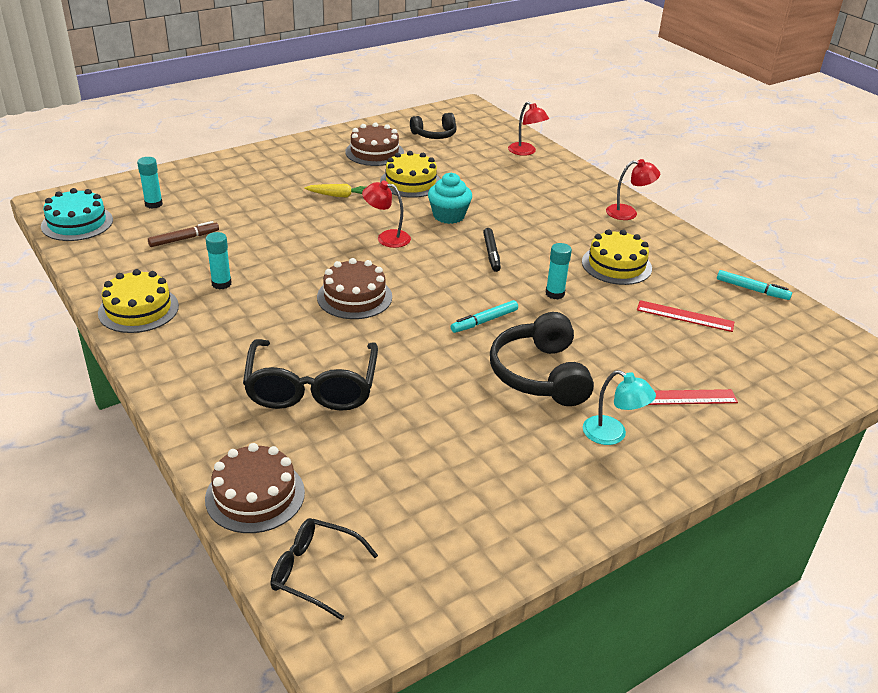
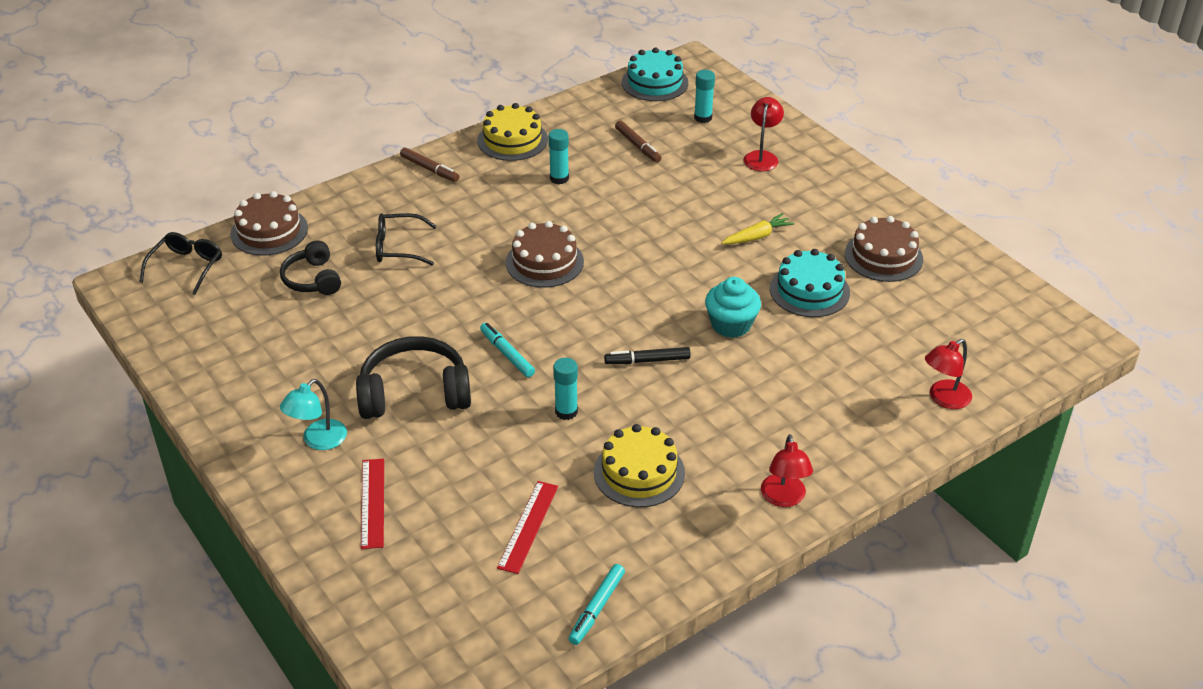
camera: 90 degrees right, 5 degrees up
(170, 366) = (429, 169): none -> brown marker
(312, 388) = (398, 247): black glasses -> black glasses, size x0.59
(339, 196) = (757, 236): yellow carrot -> yellow carrot turned 120 degrees counterclockwise
(387, 238) = (667, 277): red lamp -> red lamp (762, 157)
(410, 182) = (809, 290): yellow cake -> turquoise cake
(434, 135) = (962, 307): black headphones -> black headphones (313, 279)

